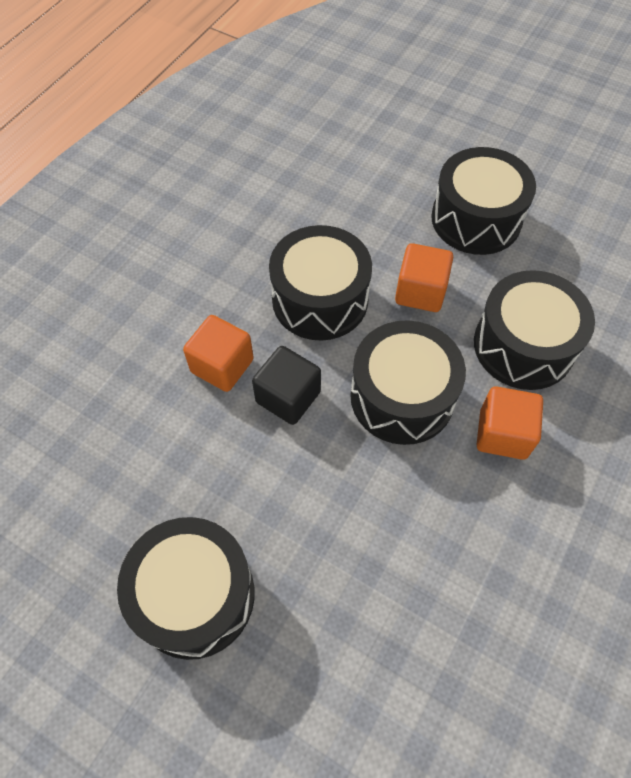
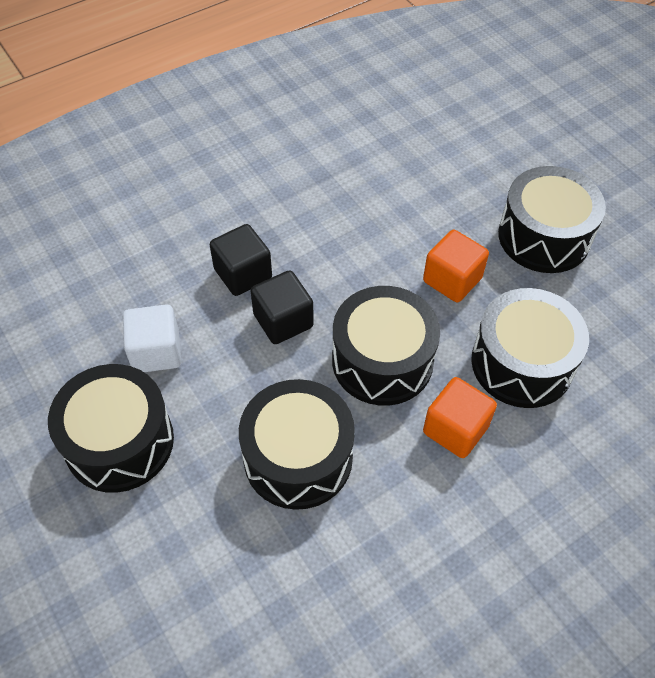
camera: 25 degrees right, 5 degrees down
(179, 484) = (156, 352): none -> white cube
(222, 366) = (243, 274): orange cube -> black cube
(320, 299) = (357, 252): black drum -> black drum (298, 457)

